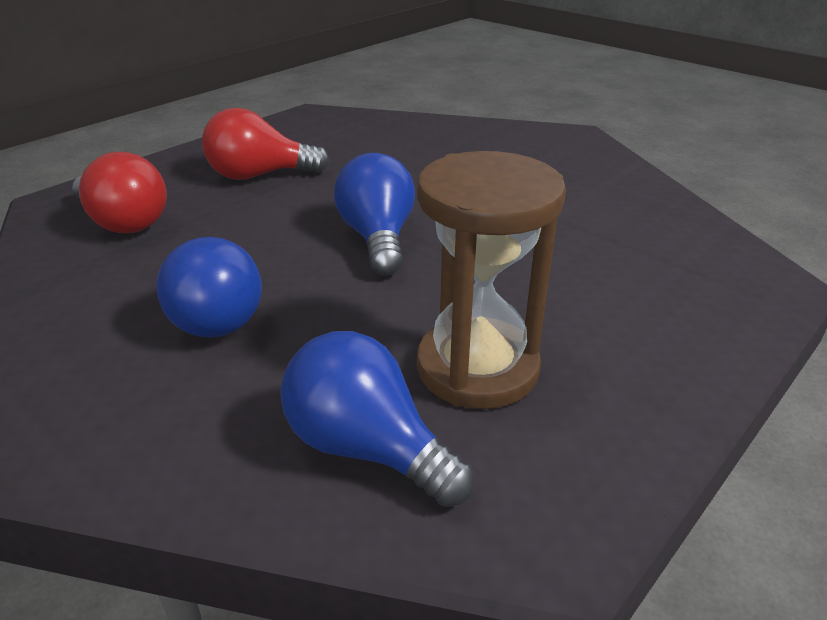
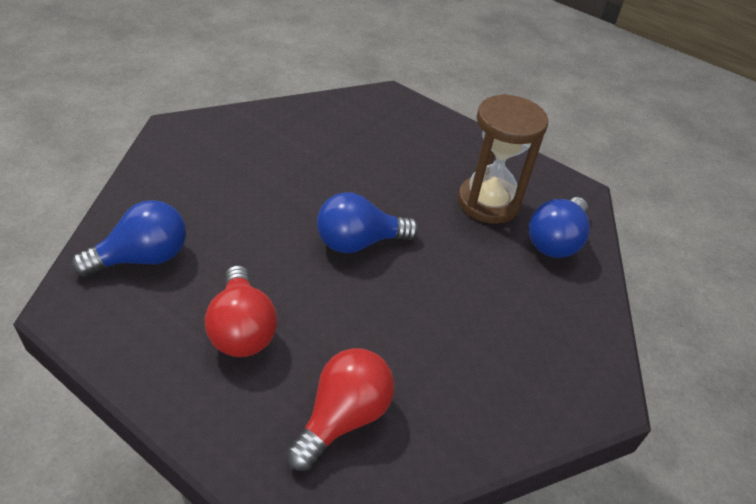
camera: 100 degrees left, 10 degrees up
(214, 315) = (469, 319): blue light bulb -> blue light bulb (142, 258)

